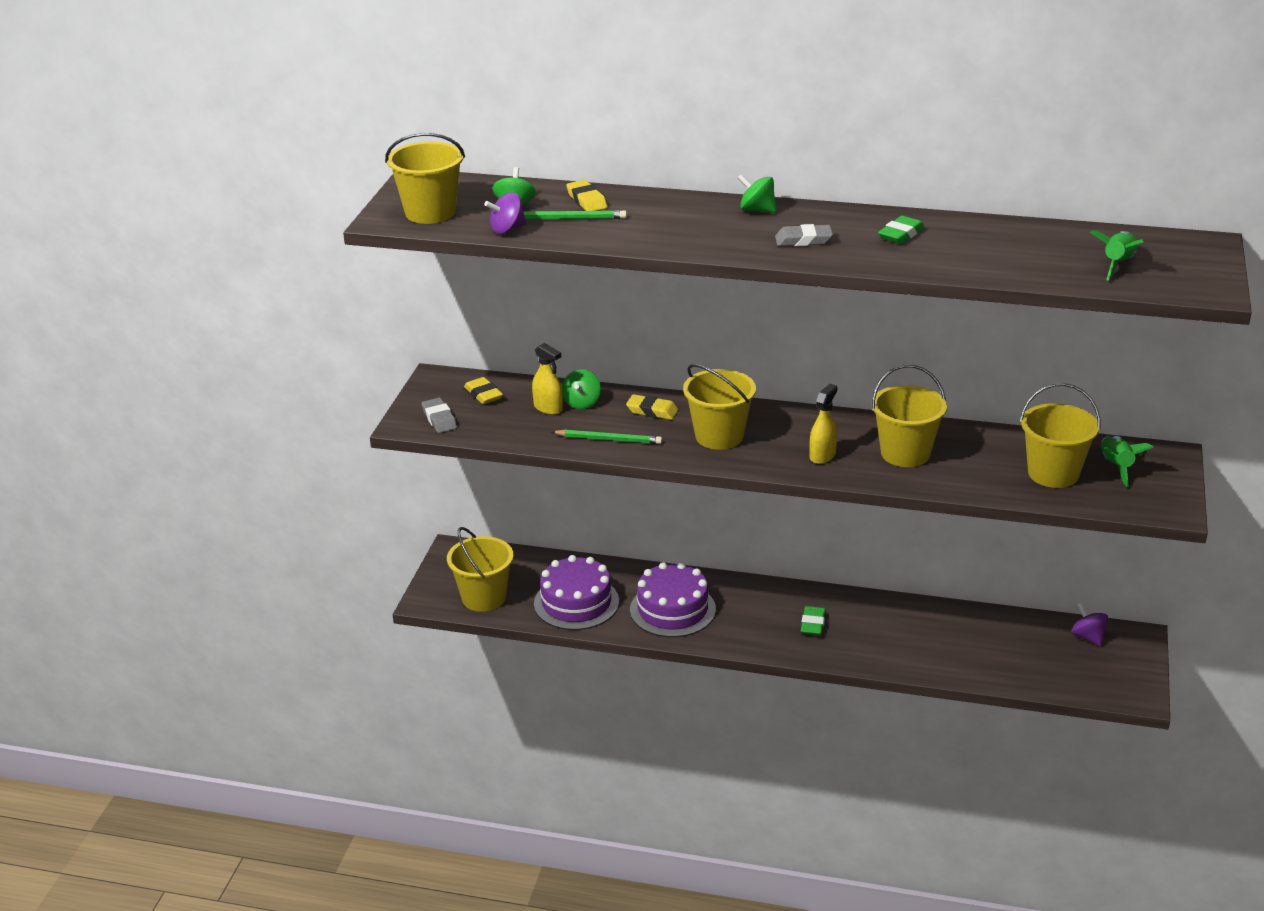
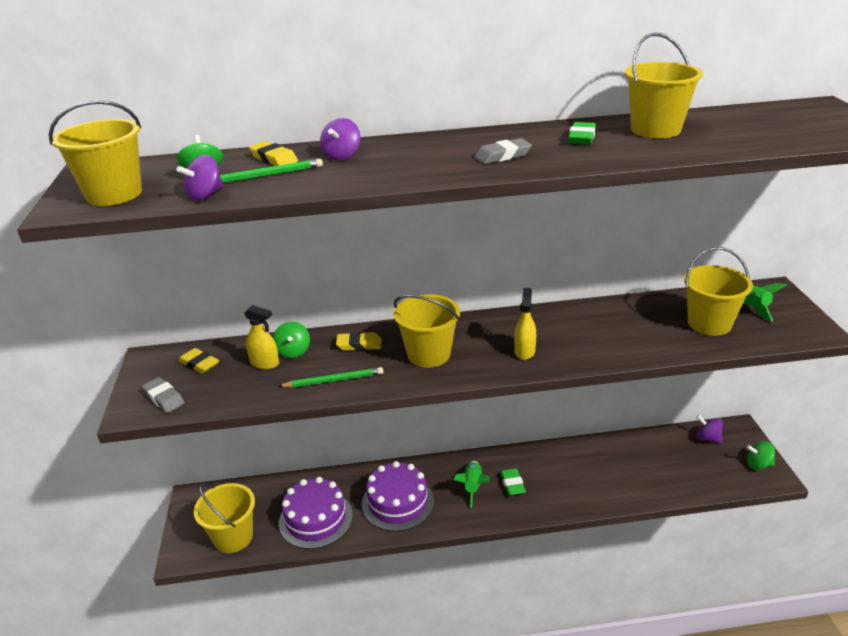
camera: 20 degrees left, 0 degrees up
(652, 209) = (342, 156): none -> purple spinning top
(757, 210) = (439, 141): green spinning top -> green spinning top (758, 464)
(905, 453) = (587, 333): yellow bucket -> yellow bucket (655, 130)
(1118, 264) = (780, 129): green rocket -> green rocket (472, 486)

